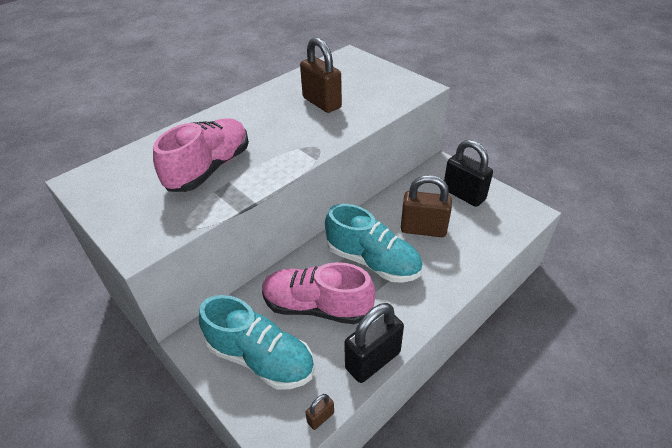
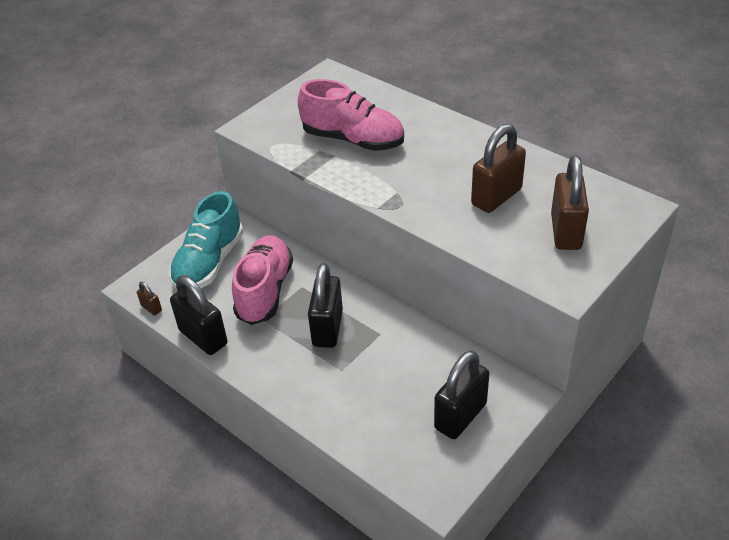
camera: 85 degrees right, 0 degrees up
(373, 261) = (327, 328): turquoise shoe -> black padlock
(423, 229) = (384, 372): brown padlock -> brown padlock (566, 232)

